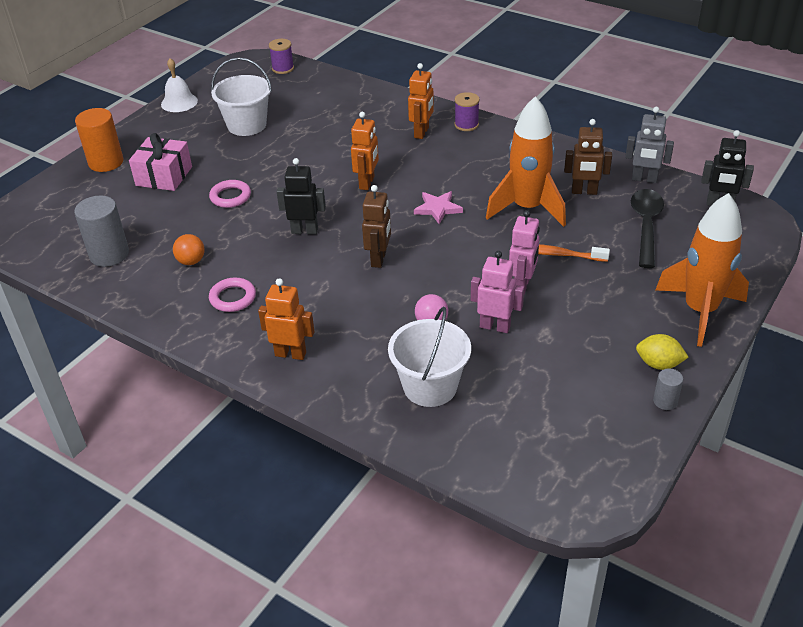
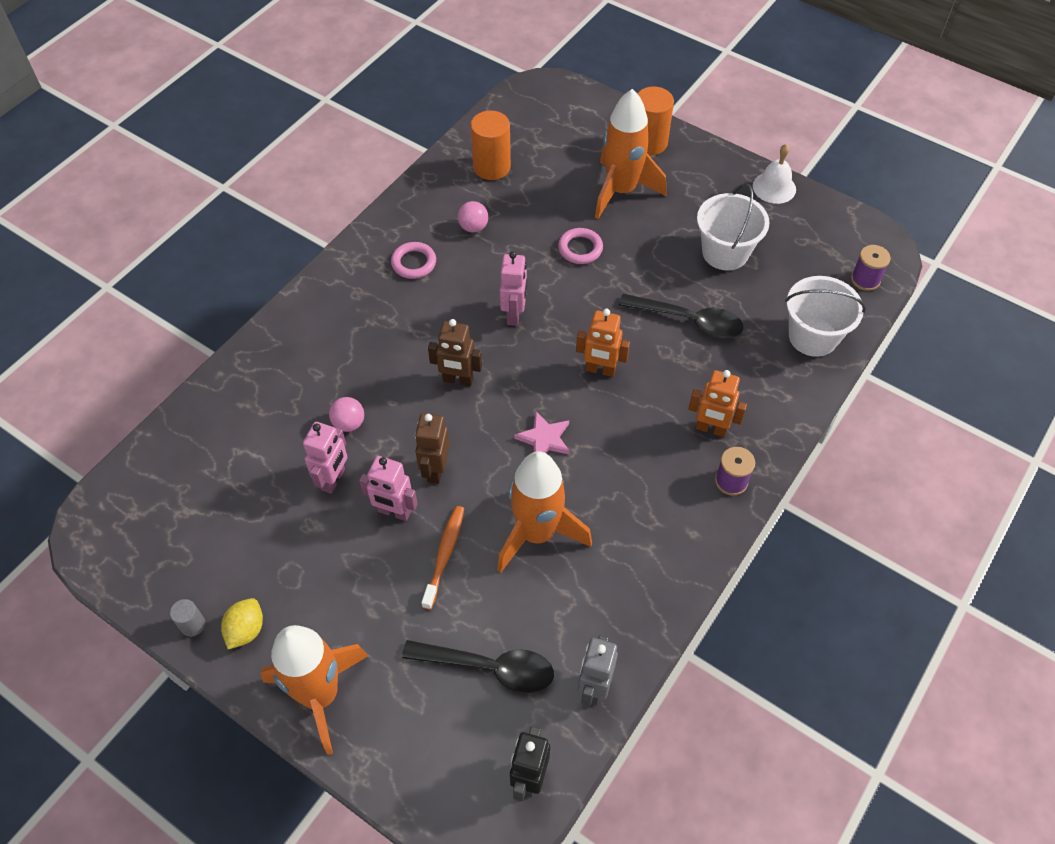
camera: 90 degrees right, 15 degrees up
(109, 254) = (491, 167): grey cylinder -> orange cylinder
(164, 176) = (621, 191): pink gift -> orange rocket
(191, 261) = (473, 227): orange ball -> pink ball
(290, 354) = (328, 310): orange robot -> none
(304, 230) = (514, 314): black robot -> pink robot
(317, 142) = (688, 320): none -> black spoon
(430, 386) = (261, 418): white bucket -> white bucket (813, 336)
(584, 192) = (569, 605): brown robot -> brown robot (435, 470)

